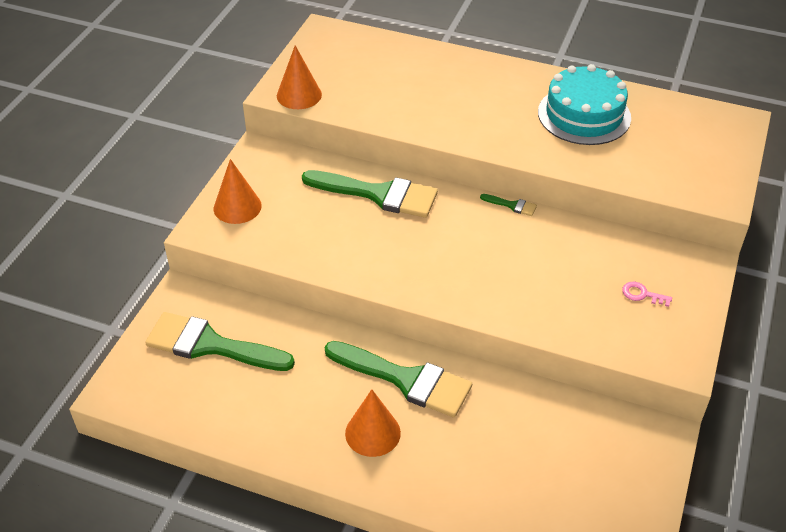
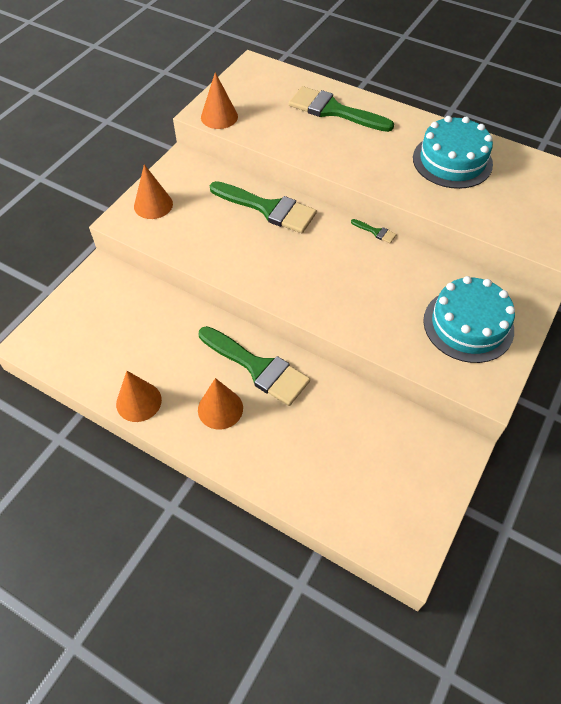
camera: 10 degrees right, 10 degrees up
(210, 345) = (111, 315): green brush -> green brush (333, 110)
(271, 439) = (138, 401): none -> orange cone
(642, 294) = (468, 325): pink key -> turquoise cake

